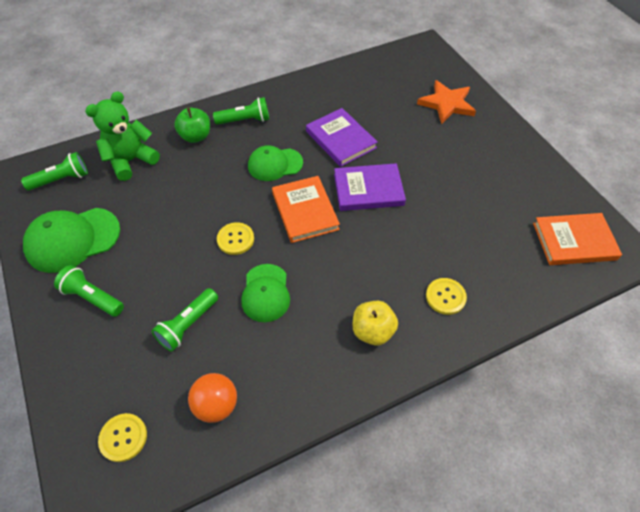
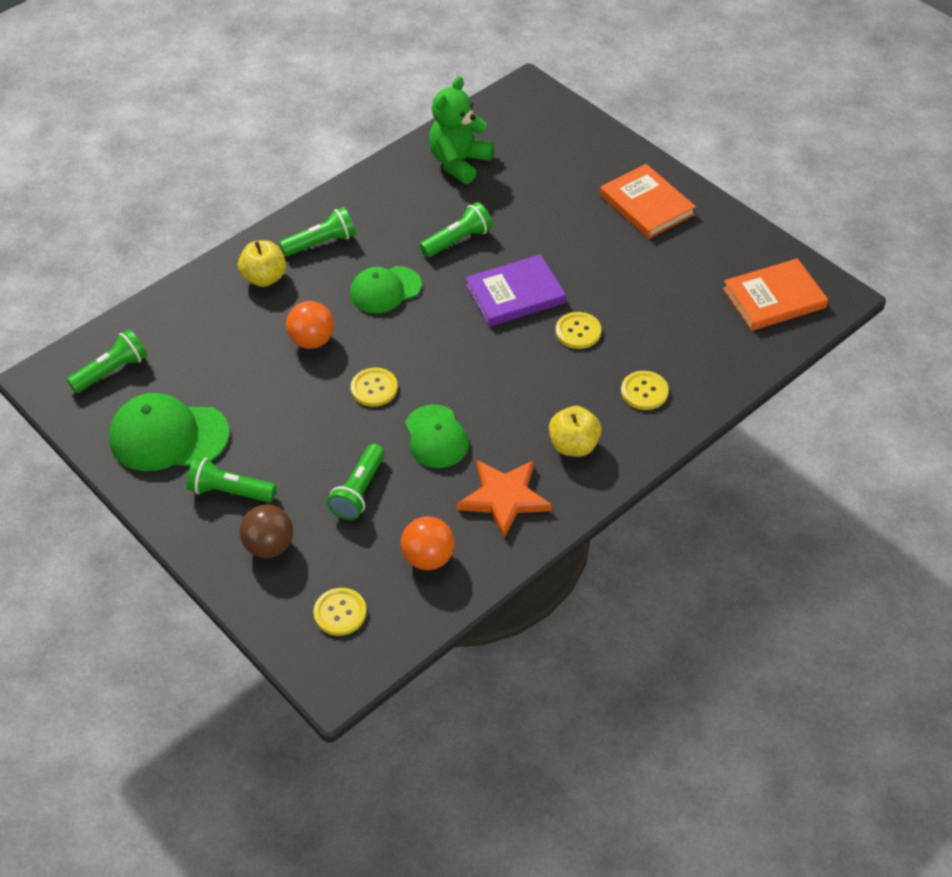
camera: 15 degrees left, 5 degrees down
(72, 240) = (168, 436): green cap -> green cap turned 45 degrees clockwise
(98, 355) = (269, 546): none -> brown ball
(131, 161) = (193, 327): green teddy bear -> green teddy bear (459, 163)
(196, 136) = (264, 278): green apple -> yellow apple
(207, 190) = (312, 341): none -> orange ball
(305, 211) = (446, 337): orange book -> orange book (646, 205)
(341, 139) = (458, 240): purple book -> green flashlight
(407, 231) = (578, 332): none -> yellow button
(446, 104) = (579, 165): orange star -> orange star (504, 498)

